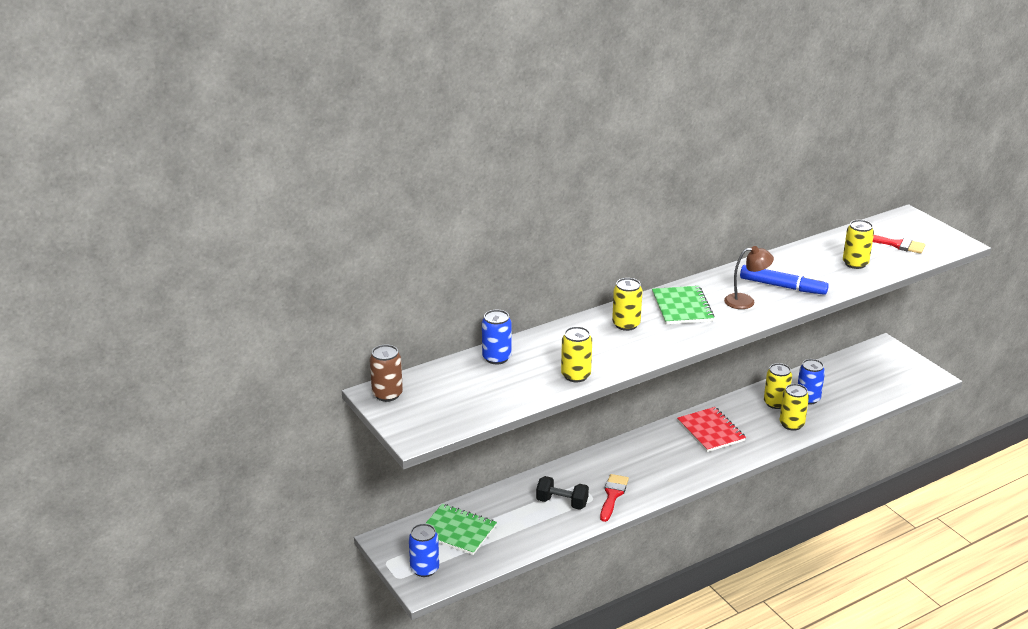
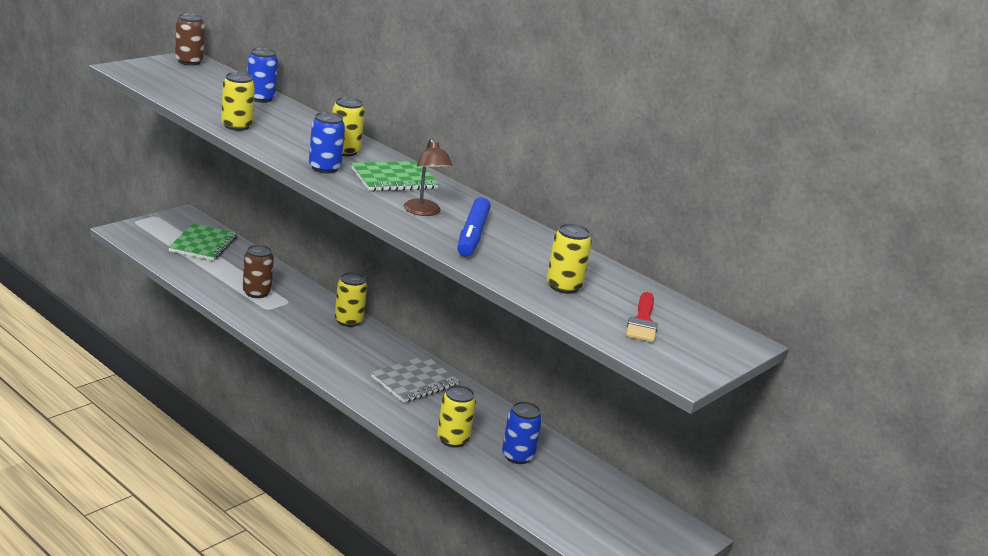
camera: 70 degrees right, 5 degrees down
(424, 569) = (147, 231): blue can -> blue can (324, 168)
(562, 503) = (256, 292): black dumbbell -> brown can
(613, 495) = (275, 319): red brush -> none
(710, 431) = (414, 381): red notebook -> grey notebook
(775, 403) = (495, 430): yellow can -> yellow can (348, 321)

